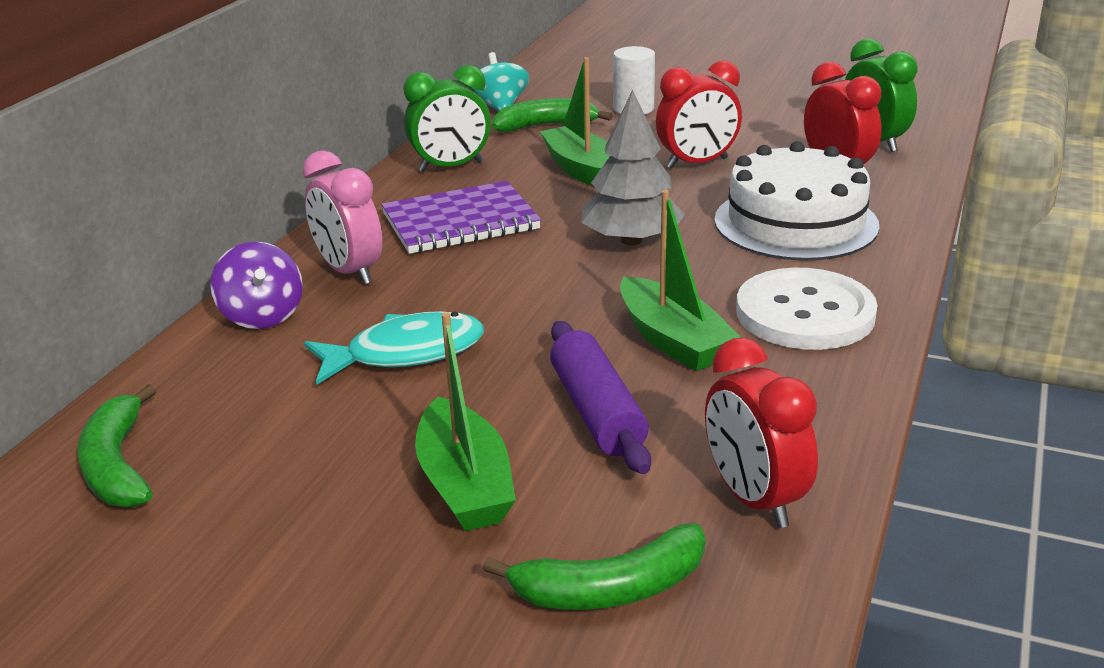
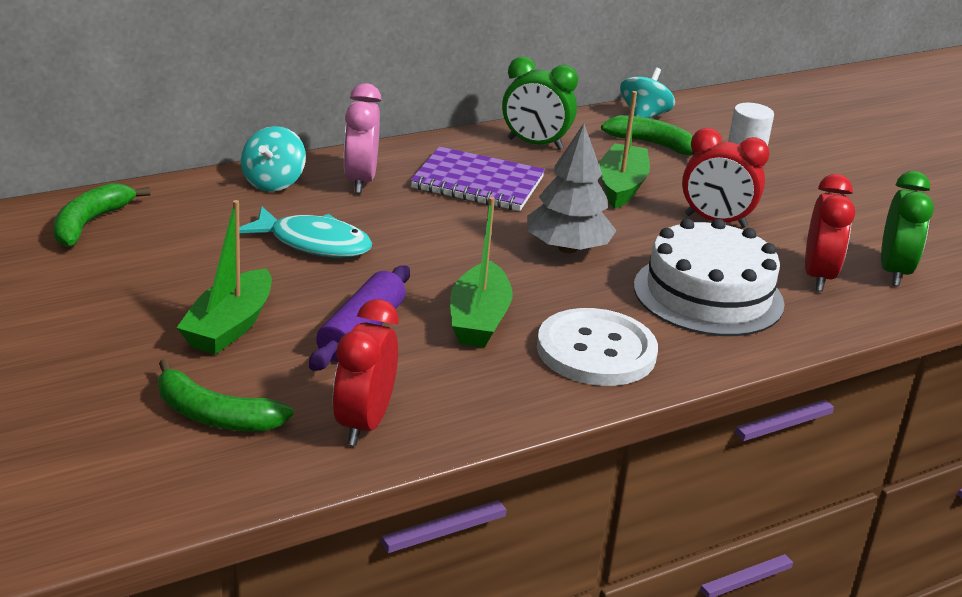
camera: 35 degrees right, 0 degrees up
(262, 316) = (273, 183): purple spinning top -> turquoise spinning top

